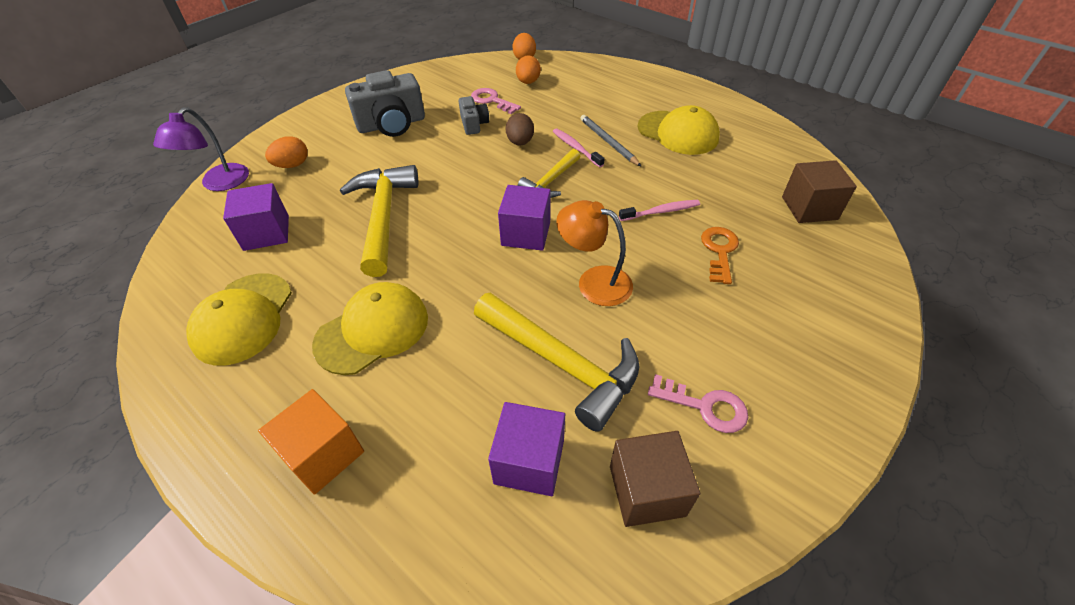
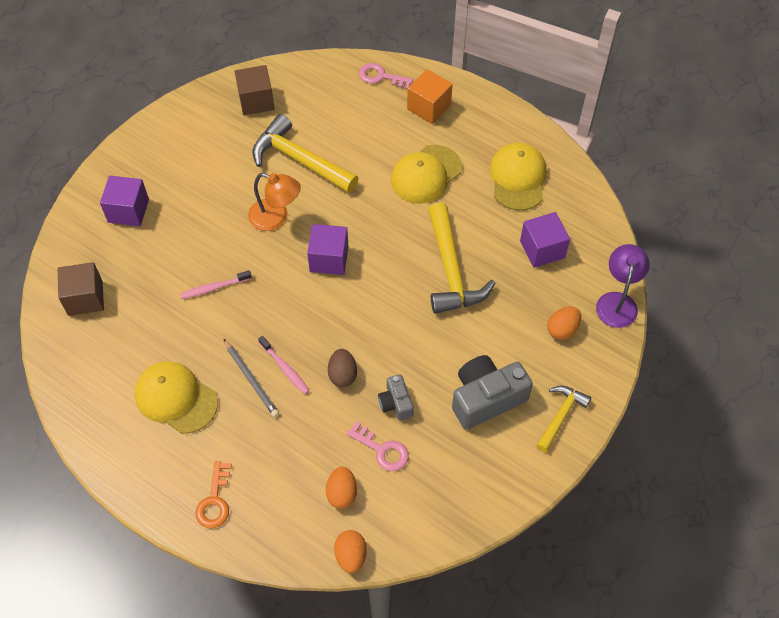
camera: 175 degrees right, 10 degrees up
(529, 461) = (317, 109): purple cube -> purple cube (128, 211)
(550, 181) = (310, 320): yellow hammer -> yellow hammer (561, 416)
(705, 406) = (216, 140): pink key -> pink key (381, 77)
(719, 251) = (176, 249): orange key -> orange key (215, 501)

